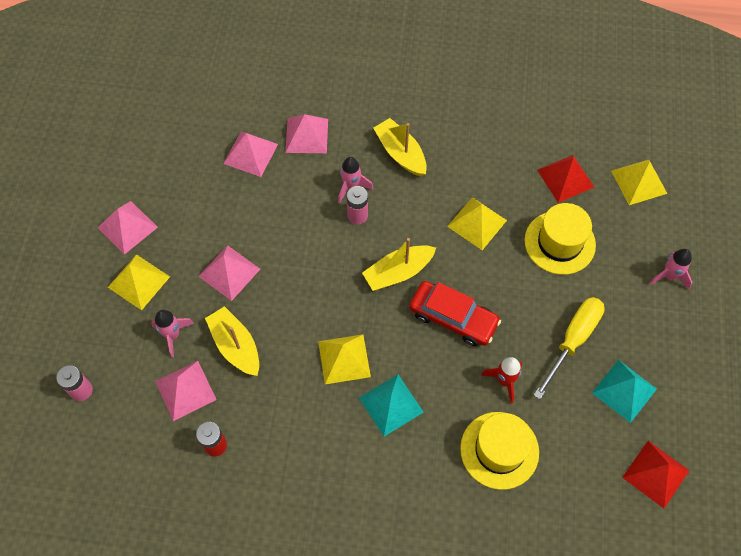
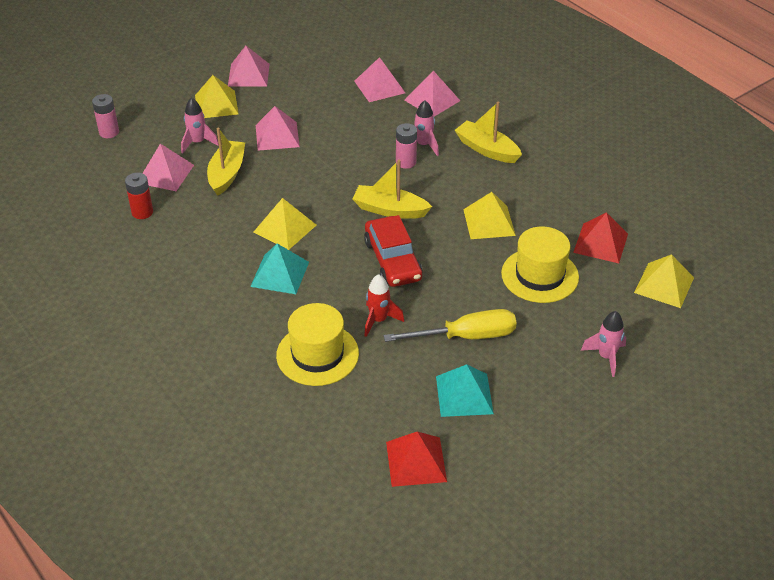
camera: 45 degrees right, 20 degrees down
(400, 153) = (487, 149): yellow boat -> yellow boat turned 60 degrees counterclockwise

